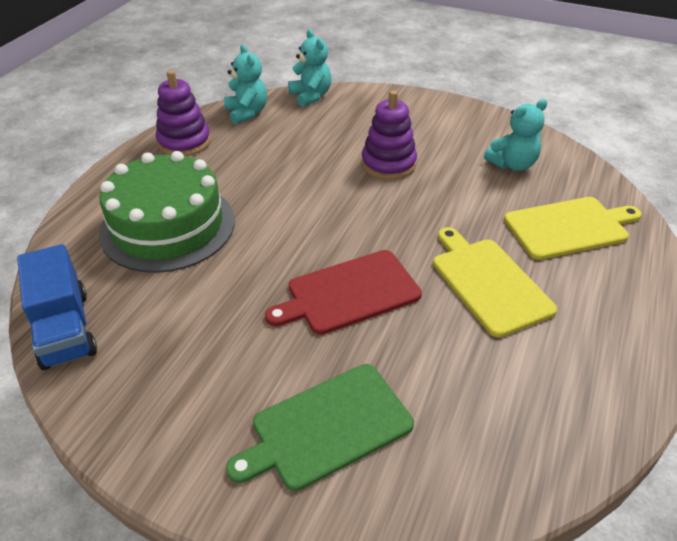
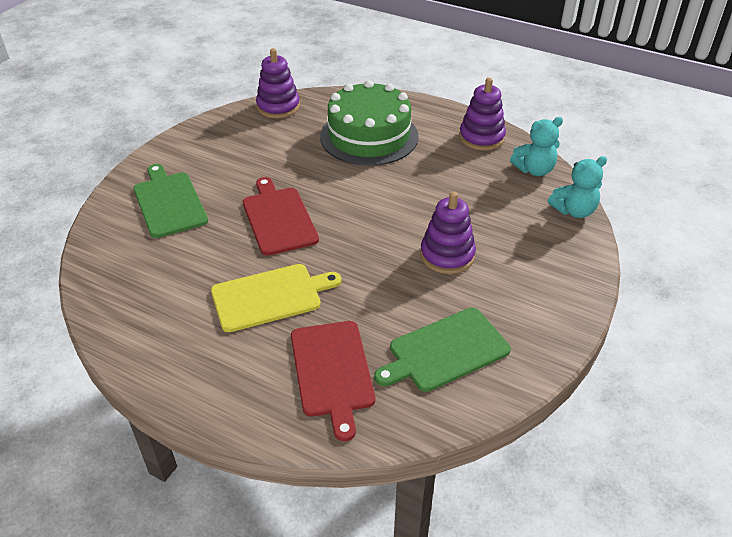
camera: 95 degrees right, 0 degrees up
(65, 329) = (278, 107): blue truck -> purple stacking toy
(512, 164) = (445, 351): turquoise teddy bear -> green cutting board
(569, 227) = (332, 371): yellow cutting board -> red cutting board

